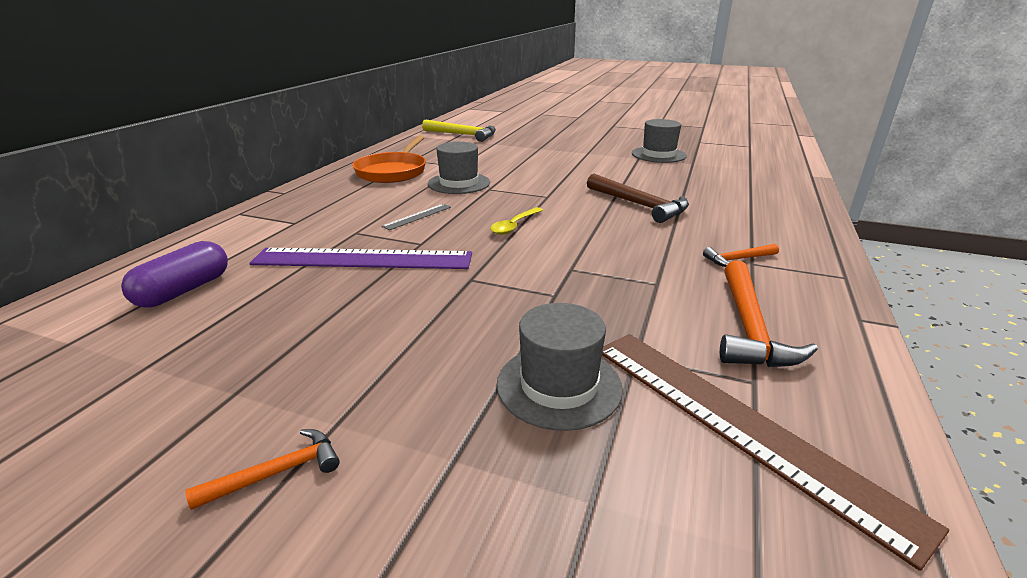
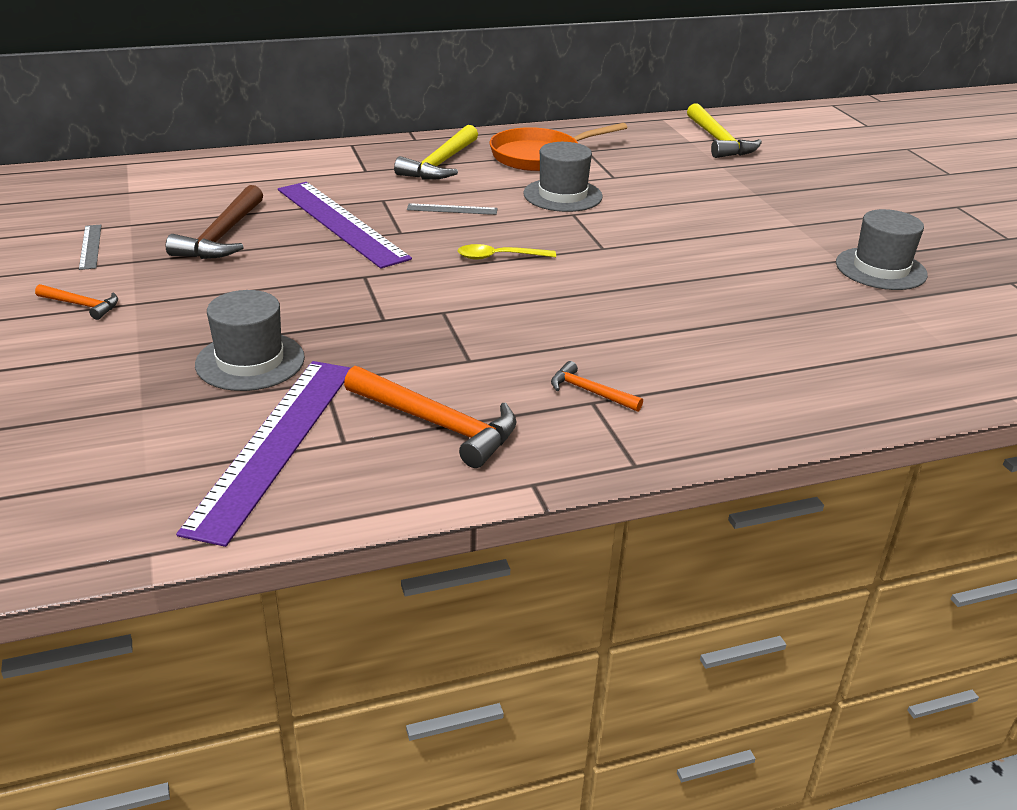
camera: 50 degrees right, 5 degrees up
(141, 414) = (90, 246): none -> grey ruler
(184, 290) = (218, 189): purple capsule -> none
(341, 198) = (441, 164): none -> yellow hammer
(639, 205) = (663, 302): brown hammer -> brown hammer (222, 236)
(738, 424) = (275, 444): brown ruler -> purple ruler
(749, 327) = (438, 424): orange hammer -> orange hammer turned 120 degrees counterclockwise

